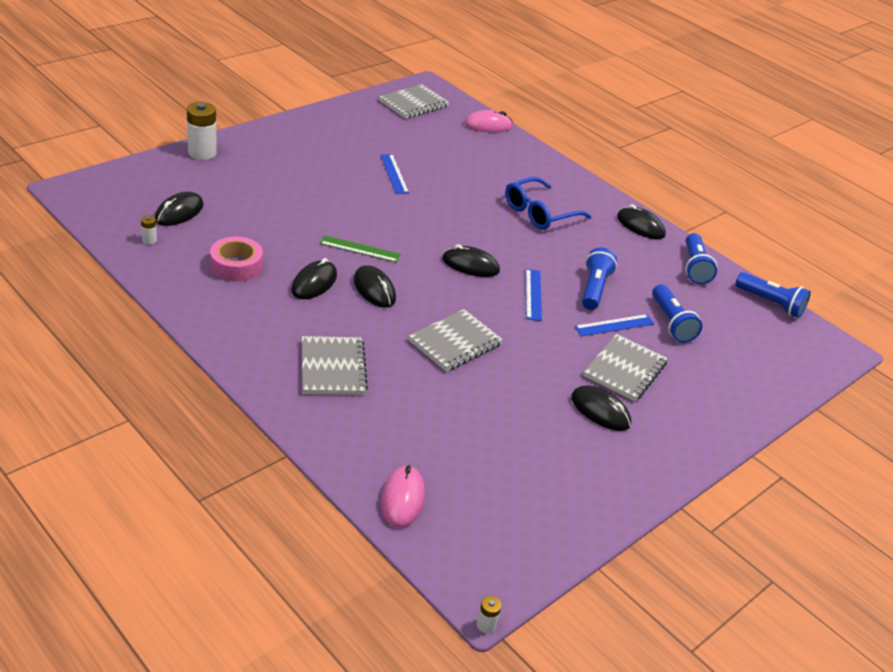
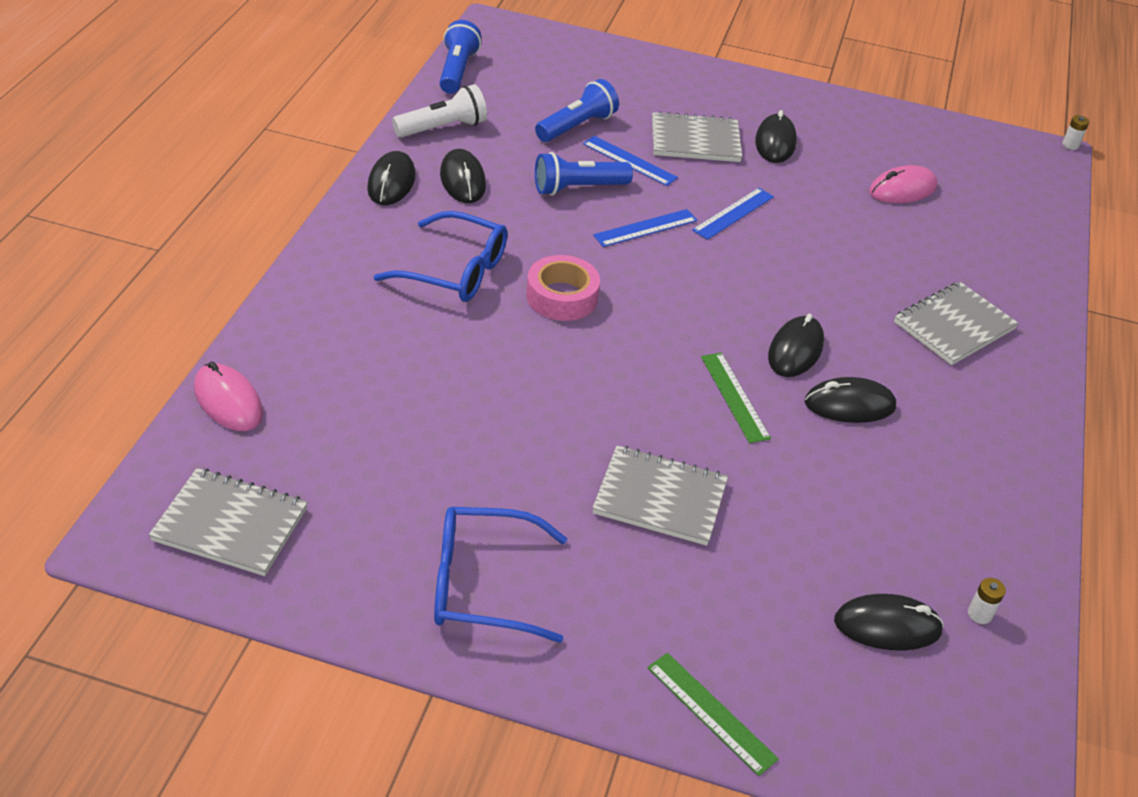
camera: 120 degrees left, 5 degrees up
(202, 153) = (711, 713): white battery -> green ruler
(236, 266) = (910, 492): pink tape -> pink tape (562, 297)
(323, 136) = (483, 584): none -> blue glasses
(394, 174) = (509, 445): blue ruler -> blue ruler (733, 213)
(402, 499) = (1031, 220): pink mouse -> pink mouse (902, 189)
(455, 342) = (801, 257): grey notebook -> grey notebook (660, 498)
(470, 265) = (649, 292): black mouse -> black mouse (462, 180)
(694, 267) = (443, 128): blue flashlight -> white flashlight

